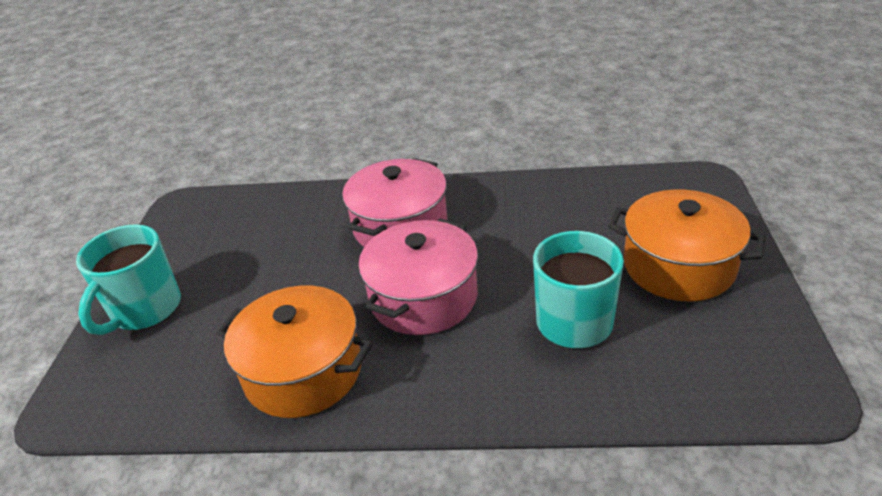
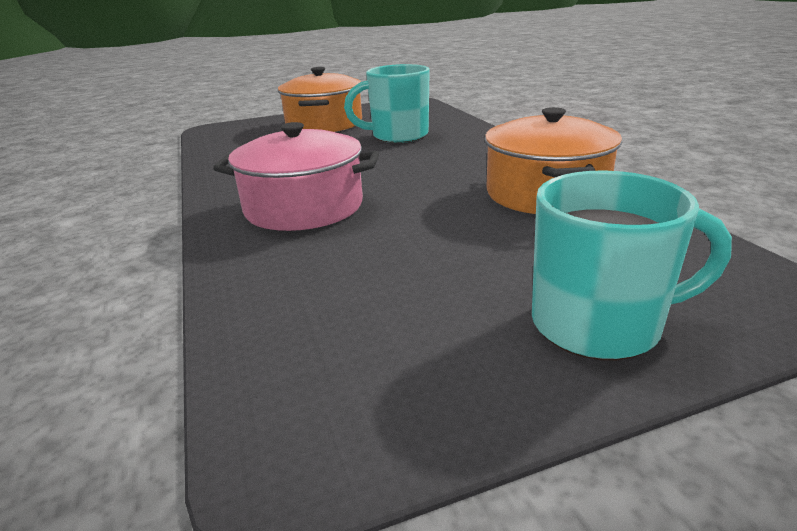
camera: 115 degrees left, 10 degrees down
(423, 297) = (411, 175): pink pot -> none

